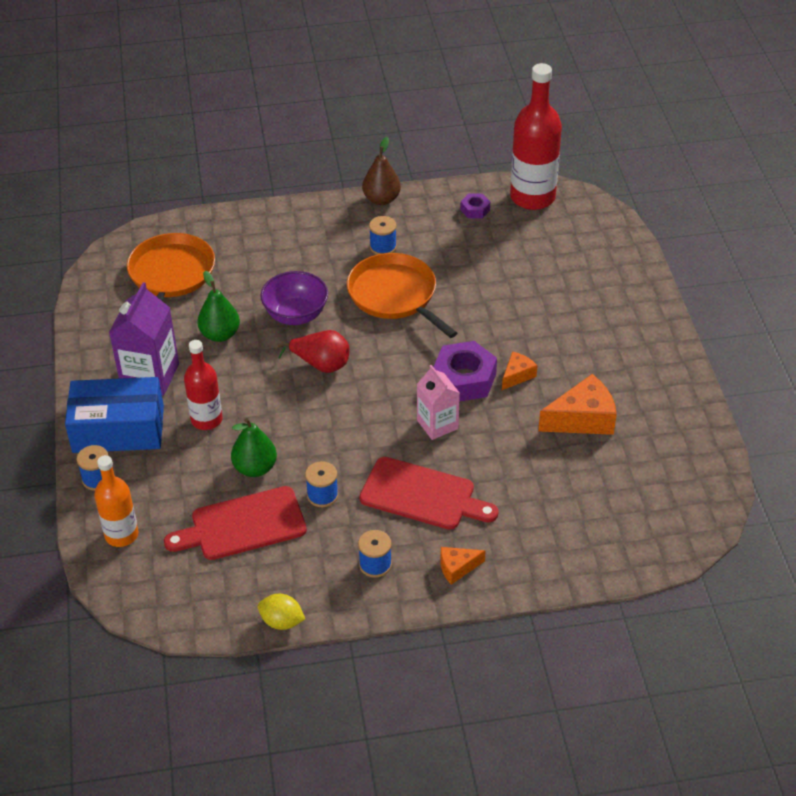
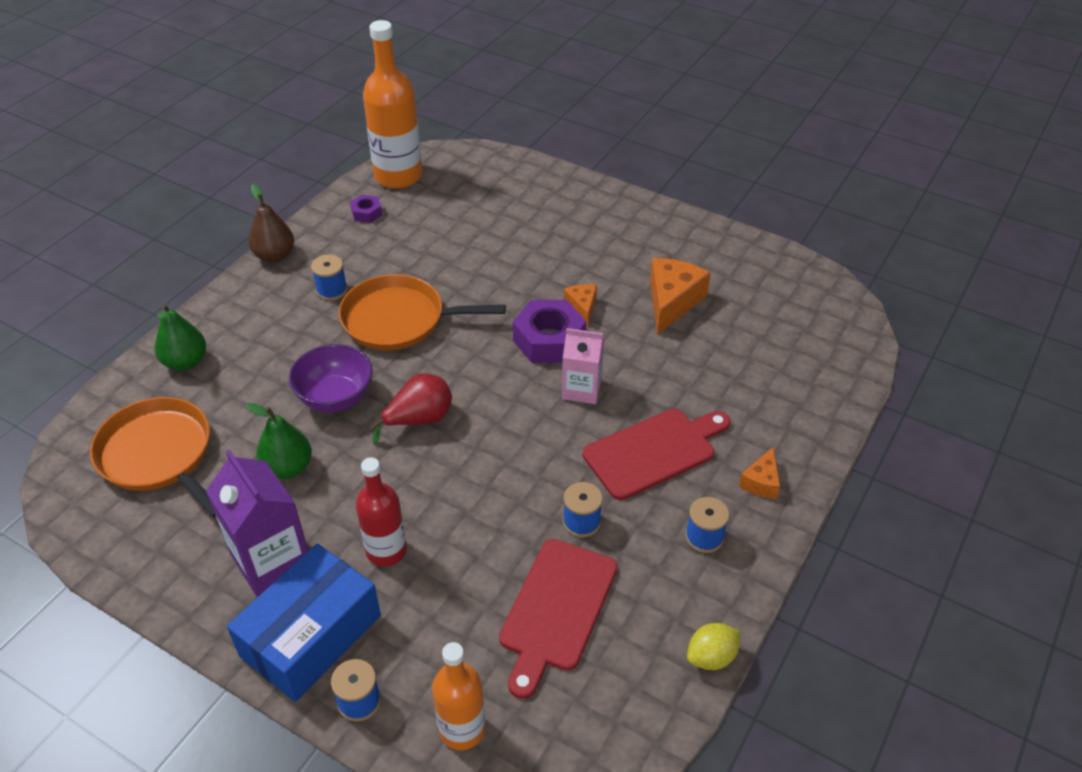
camera: 50 degrees left, 0 degrees up
(255, 468) = (493, 552): green pear -> green pear (185, 362)
(532, 197) = (398, 176): red bottle -> orange bottle

